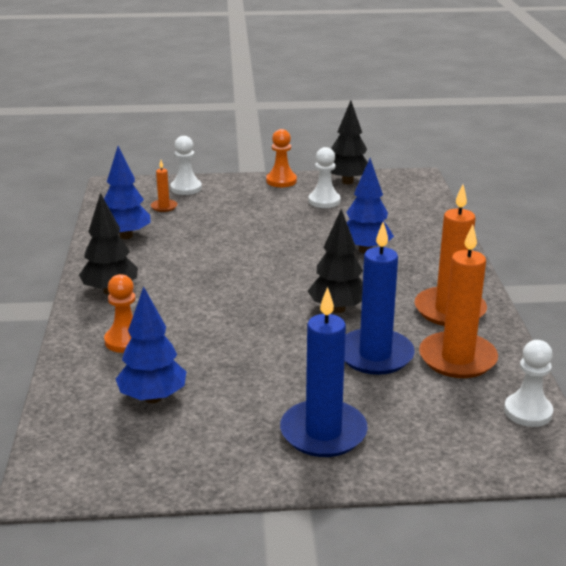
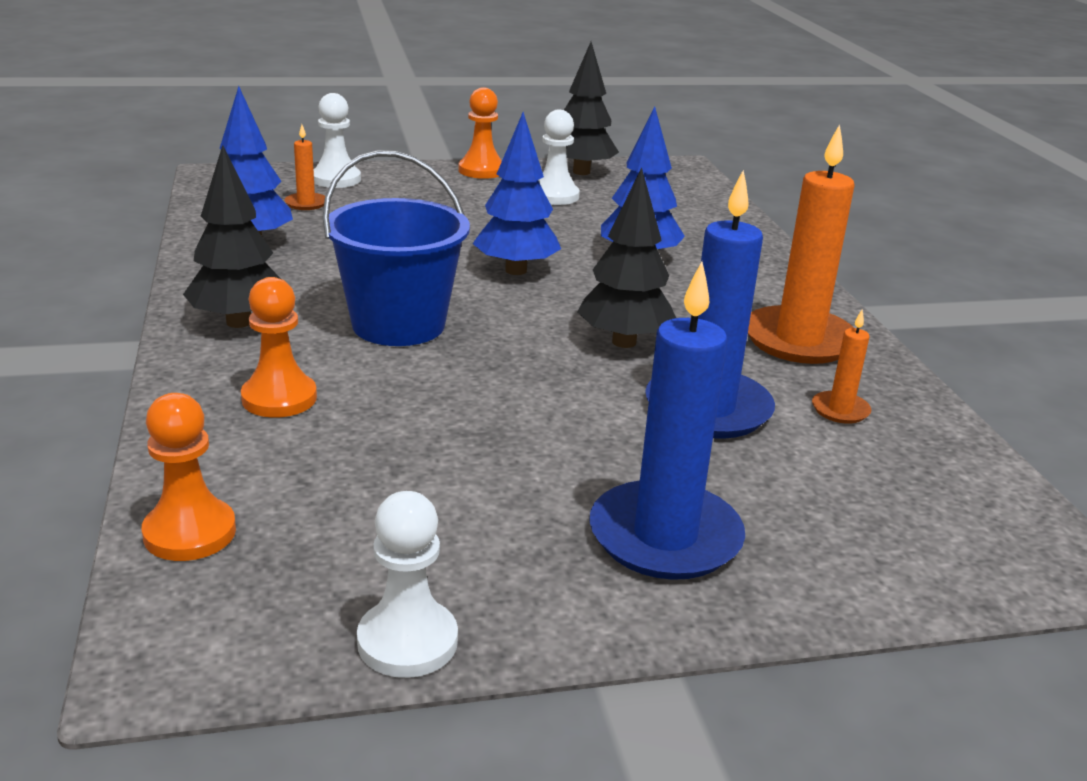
camera: 10 degrees left, 0 degrees up
(66, 418) = (190, 533): none -> orange pawn
(153, 398) = (346, 490): blue tree -> blue tree (516, 270)
(203, 294) = (398, 325): none -> blue bucket
(457, 358) = (840, 410): orange candle -> orange candle, size x0.46
(528, 412) = (985, 488): white pawn -> white pawn (407, 641)

